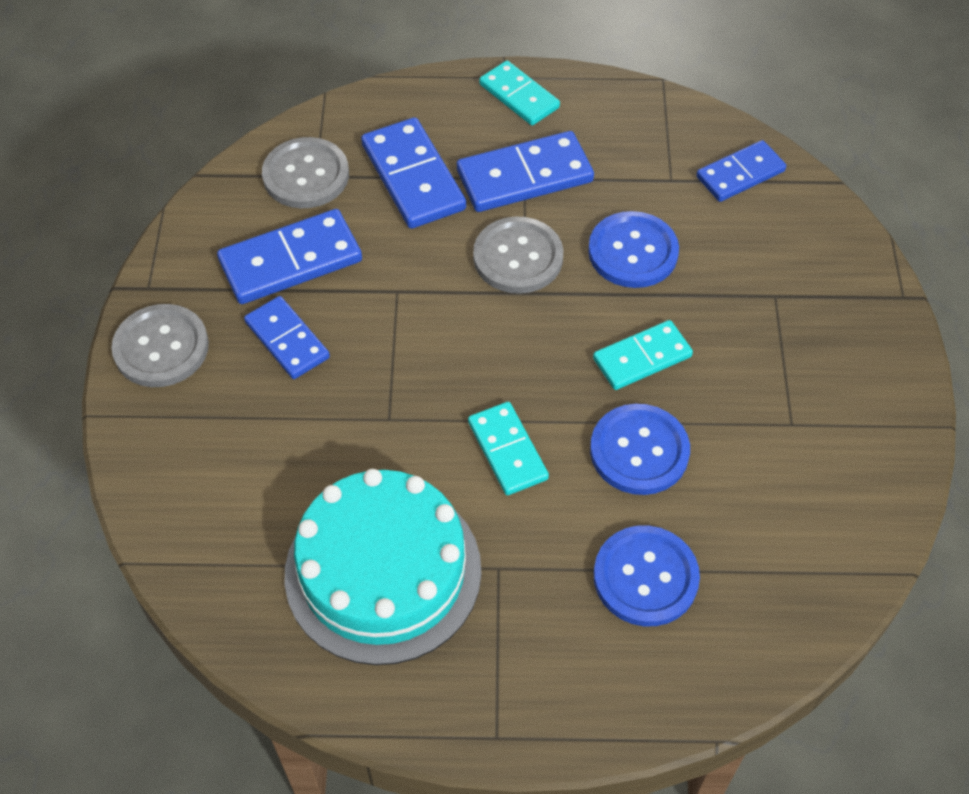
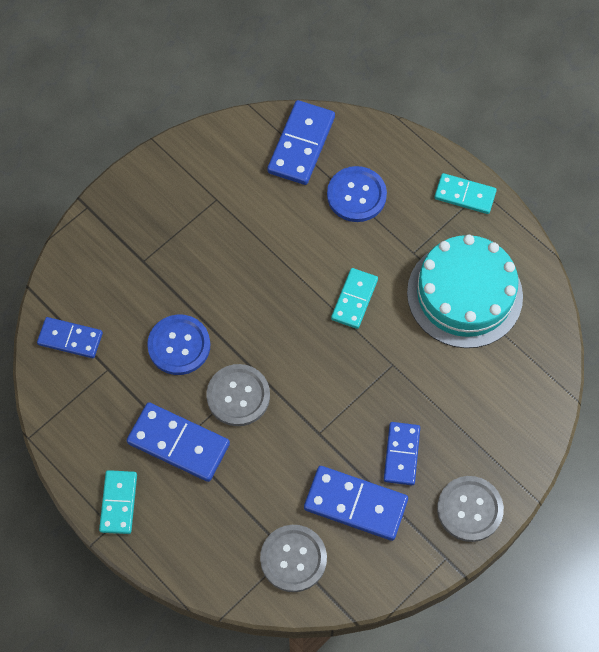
camera: 135 degrees left, 10 degrees up
(413, 177) = (237, 500): blue domino -> blue domino (301, 145)
(639, 451) = (296, 247): blue button -> none
(642, 357) = (242, 288): turquoise domino -> turquoise domino (464, 195)

